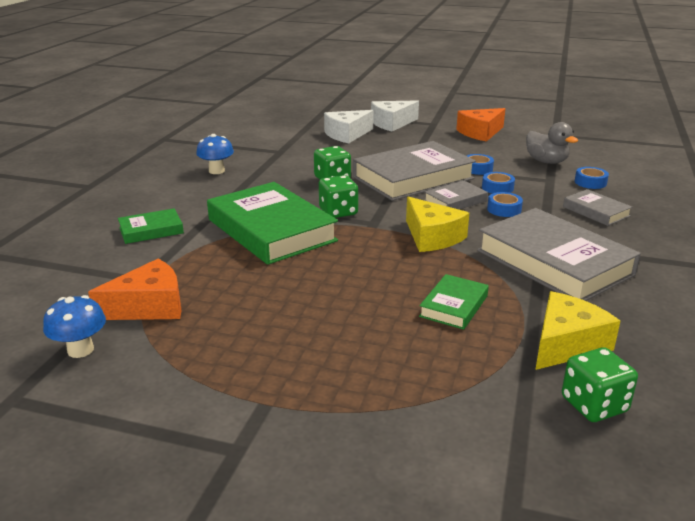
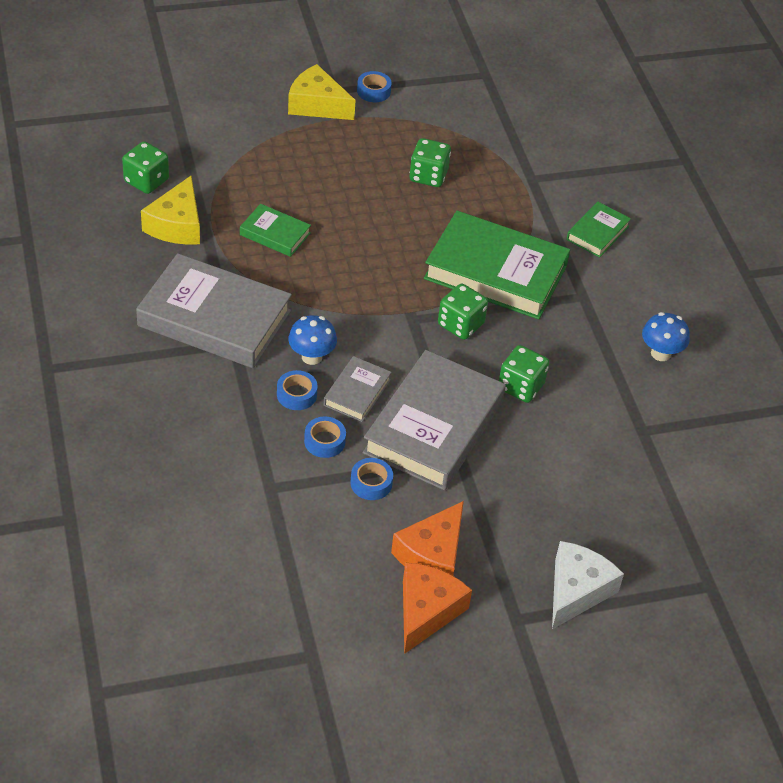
camera: 145 degrees right, 20 degrees up
(80, 350) = (491, 112): blue mushroom -> blue mushroom (311, 357)
(149, 306) = (493, 157): orange cheese -> orange cheese (432, 555)
(238, 310) = (428, 176): none -> green dice
(347, 135) = (606, 519): white cheese -> none
(432, 237) = (343, 317): yellow cheese -> yellow cheese (317, 105)
(454, 306) = (275, 234): green book -> green book turned 60 degrees counterclockwise
(546, 161) = (292, 543): grey duck -> none
(590, 182) = (218, 501): blue tape -> blue tape (373, 91)
(596, 211) = (196, 429): grey book -> none

